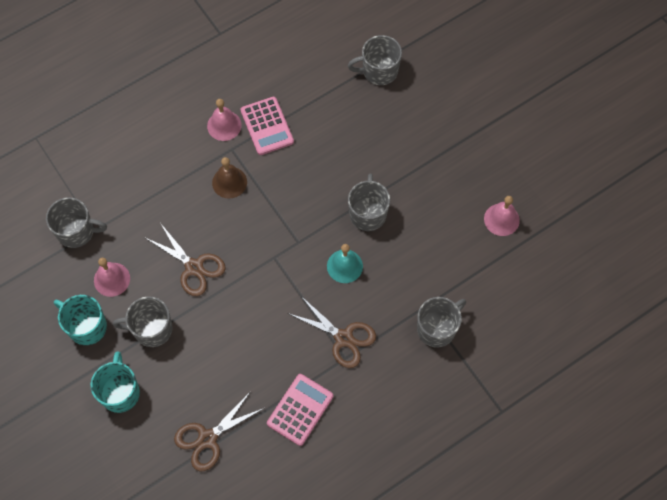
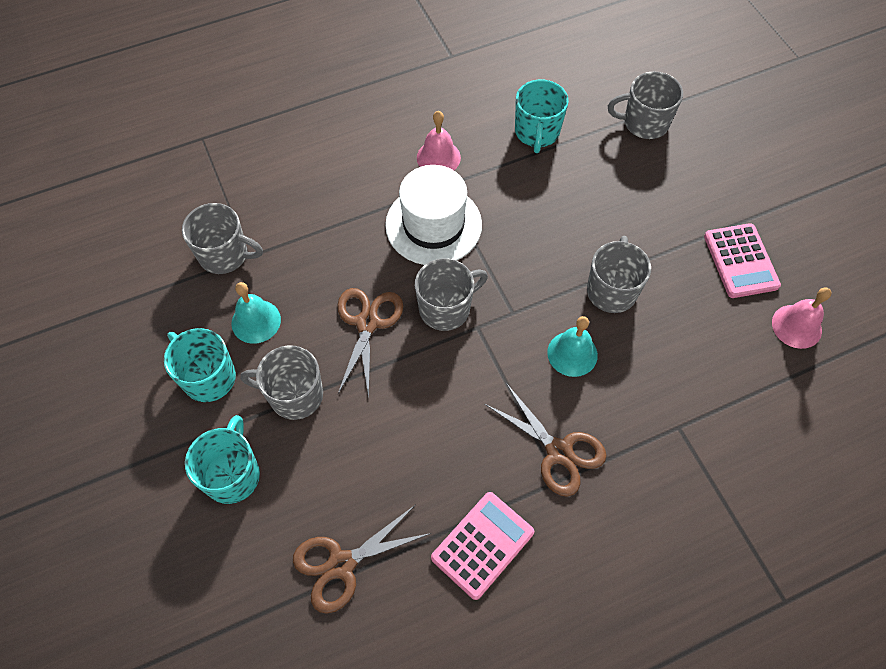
camera: 10 degrees right, 5 degrees down
(112, 279) = (256, 321): pink bell -> turquoise bell
(194, 267) = (367, 323): brown scissors -> brown scissors turned 135 degrees counterclockwise
(229, 182) = (433, 225): brown bell -> white hat
(267, 126) = (492, 166): pink calculator -> pink calculator (740, 261)
(297, 92) = (537, 132): none -> turquoise mug
(437, 328) = (695, 460): grey mug -> grey mug (446, 308)

